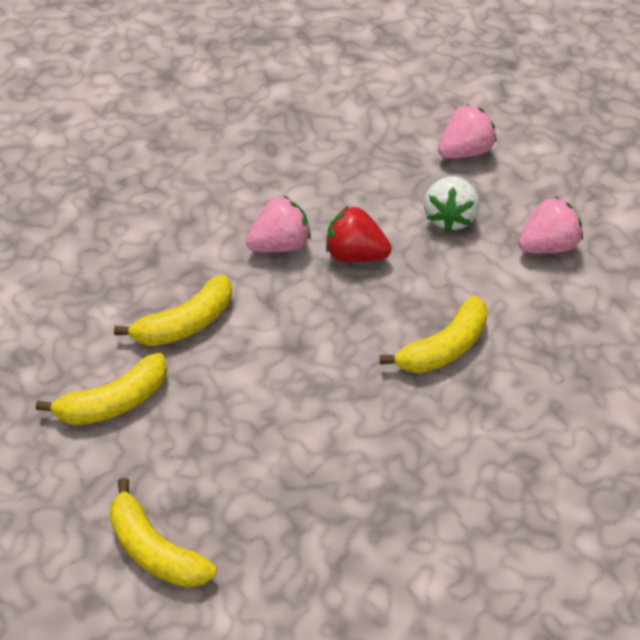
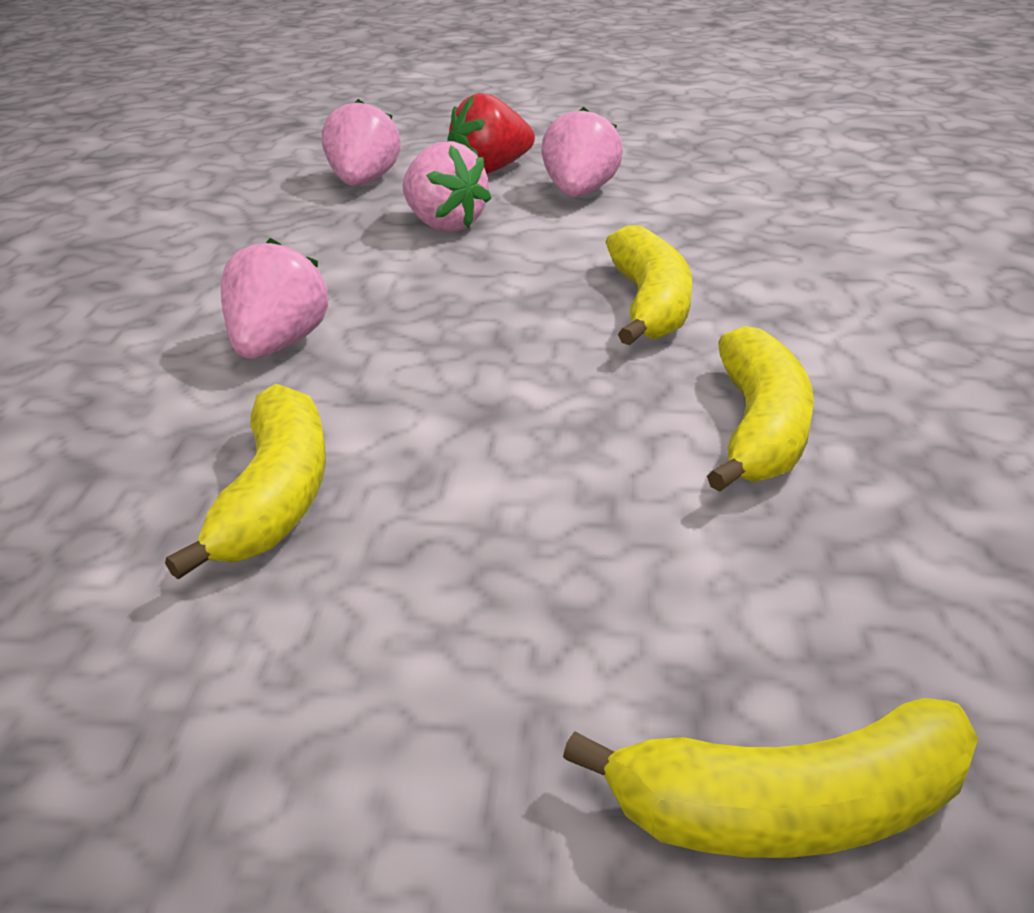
camera: 50 degrees left, 15 degrees down
(113, 402) = (320, 678): yellow banana -> yellow banana (759, 429)
(355, 255) = (396, 300): red strawberry -> red strawberry (491, 169)
(450, 218) = (444, 224): white strawberry -> pink strawberry

